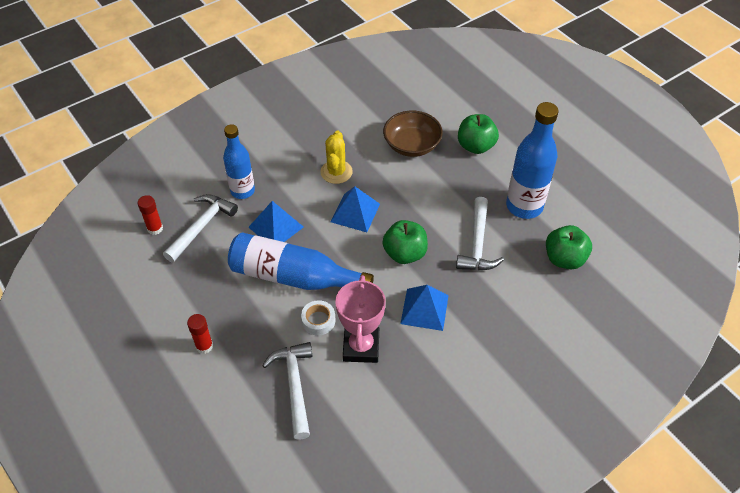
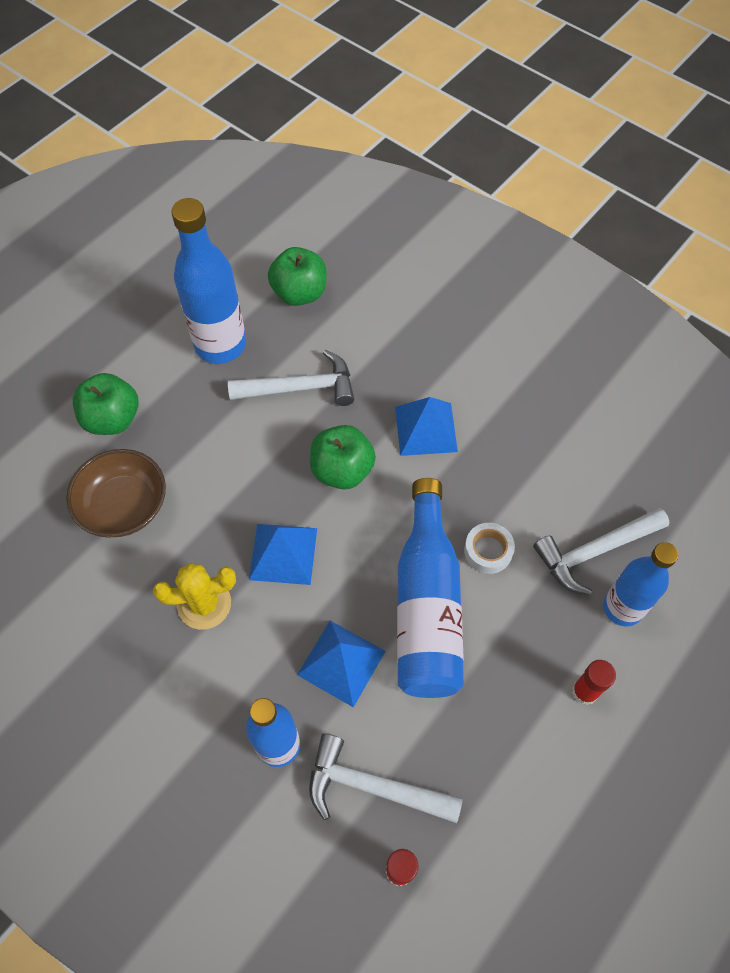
camera: 105 degrees left, 10 degrees up
(248, 388) = (622, 608): none -> blue bottle
(361, 347) = (508, 488): pink trophy -> none

